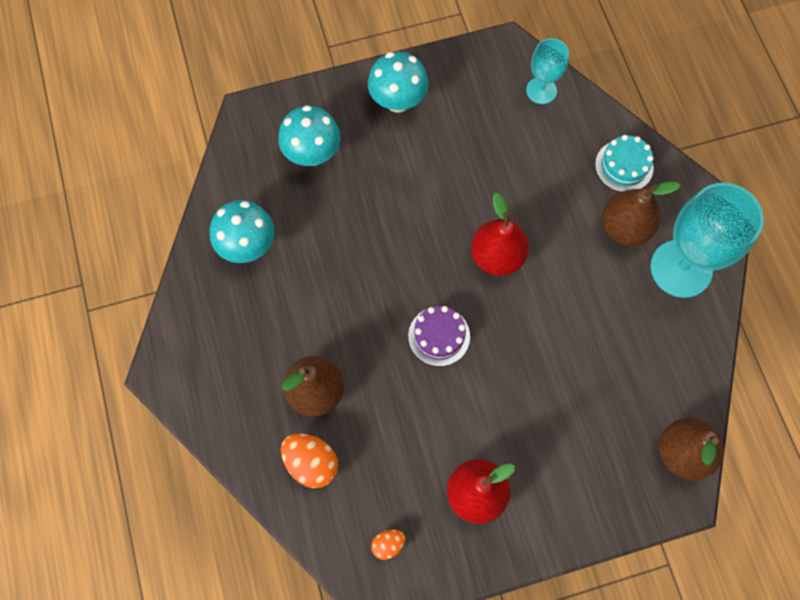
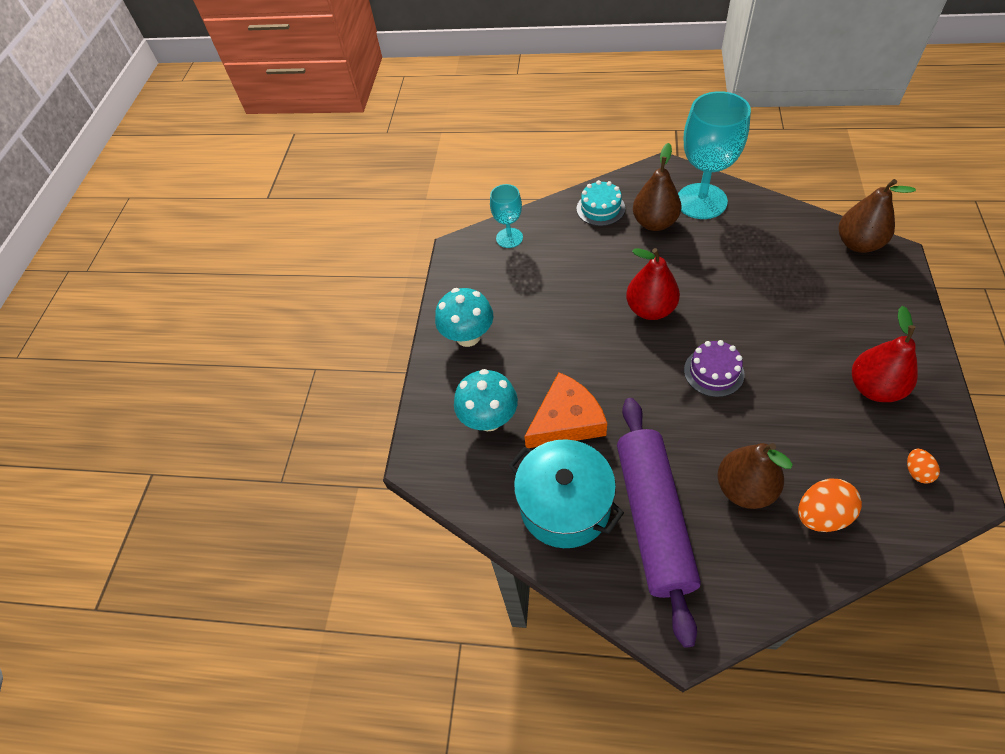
camera: 60 degrees left, 15 degrees down
(247, 246) = (565, 506): turquoise mushroom -> turquoise pot
(259, 321) = (653, 519): none -> purple rolling pin
(334, 219) = (566, 420): none -> orange cheese

